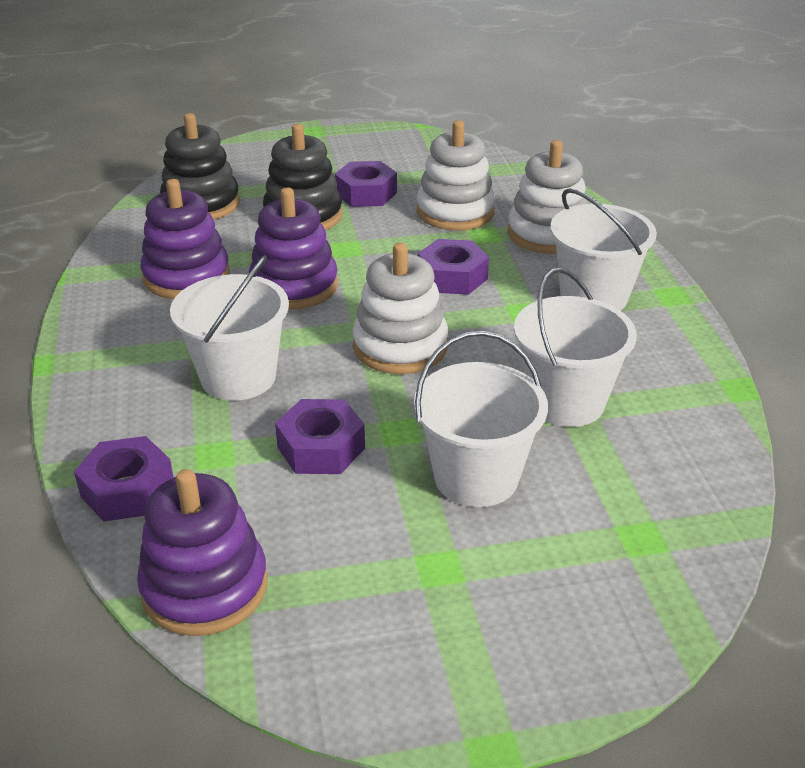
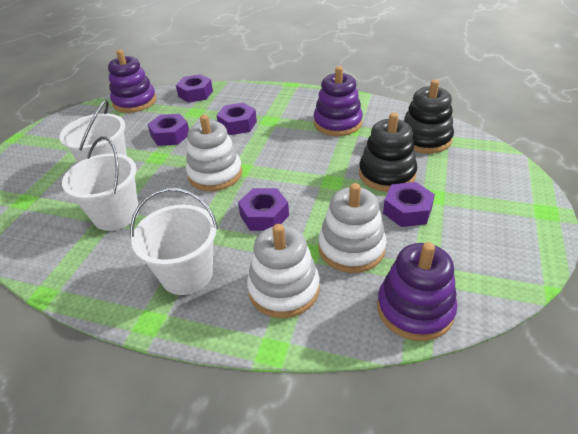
camera: 120 degrees right, 5 degrees up
(238, 377) = (237, 124): white bucket -> purple nut
(294, 286) = (302, 153): purple stacking toy -> purple stacking toy (415, 309)

